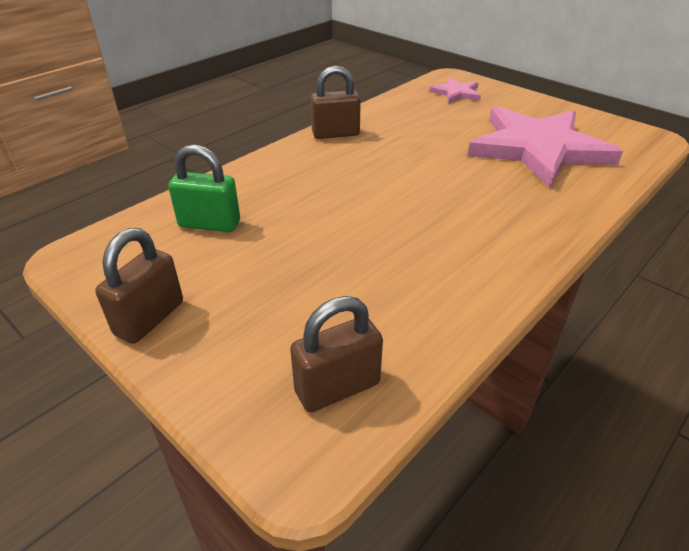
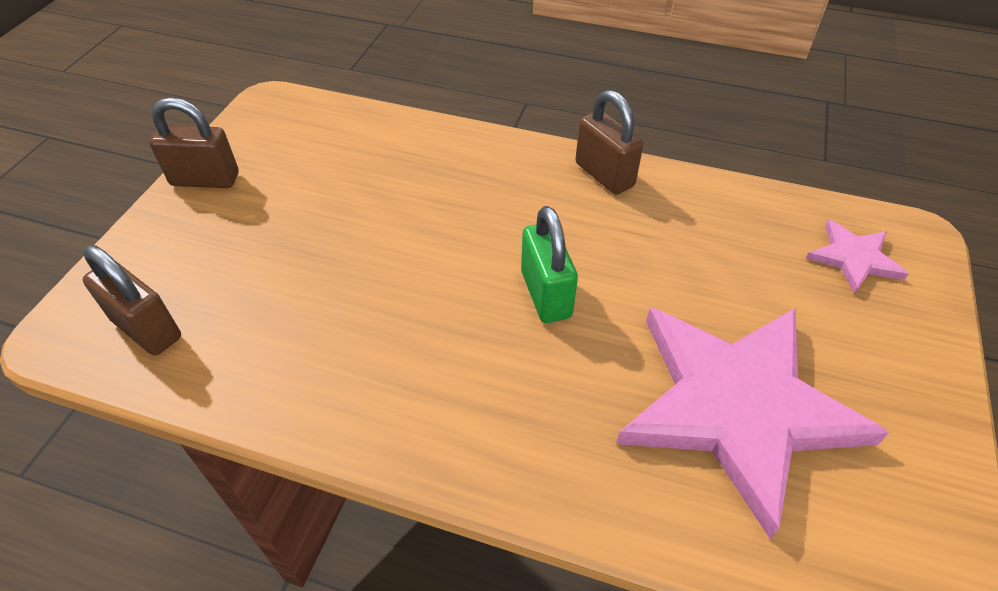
camera: 65 degrees right, 10 degrees up
(209, 224) = (354, 155): green padlock -> green padlock (546, 294)

